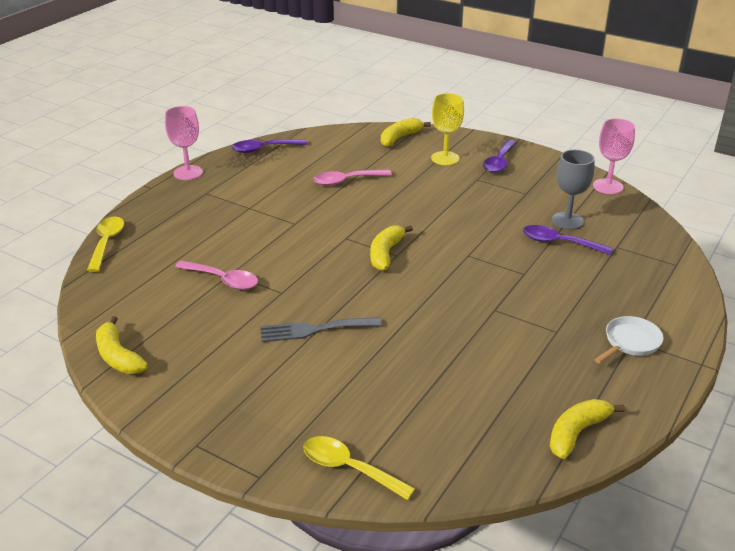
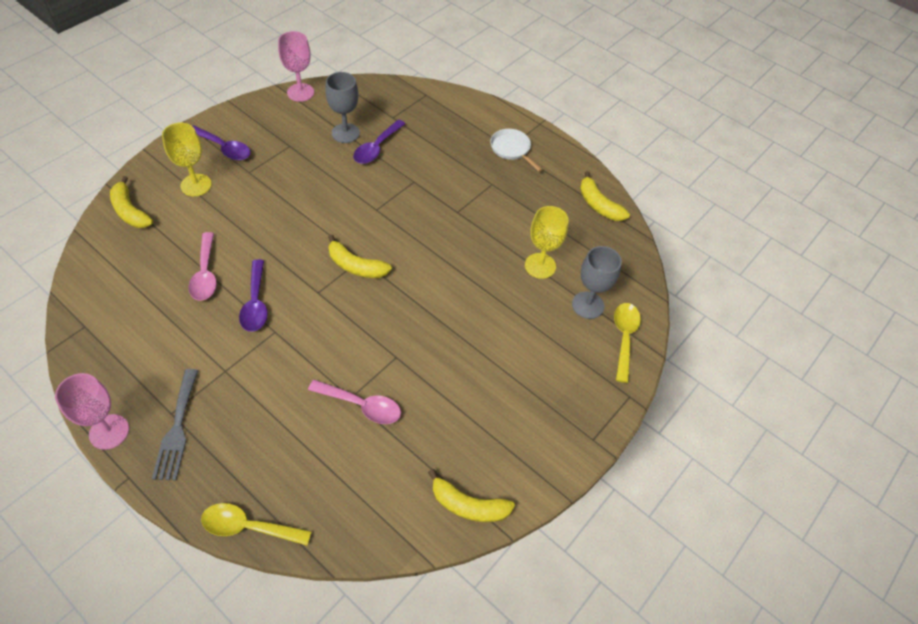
camera: 85 degrees left, 20 degrees up
(118, 356) = (468, 505): yellow banana -> yellow banana turned 45 degrees clockwise
(223, 280) = (362, 405): pink spoon -> pink spoon turned 75 degrees clockwise
(263, 149) = (87, 343): purple spoon -> purple spoon (255, 303)
(314, 330) = (459, 337): grey fork -> grey fork (177, 429)
(349, 468) = (624, 338): yellow spoon -> yellow spoon turned 150 degrees clockwise
(391, 430) = (588, 305): none -> grey goblet
(440, 383) = (540, 266): none -> yellow goblet

